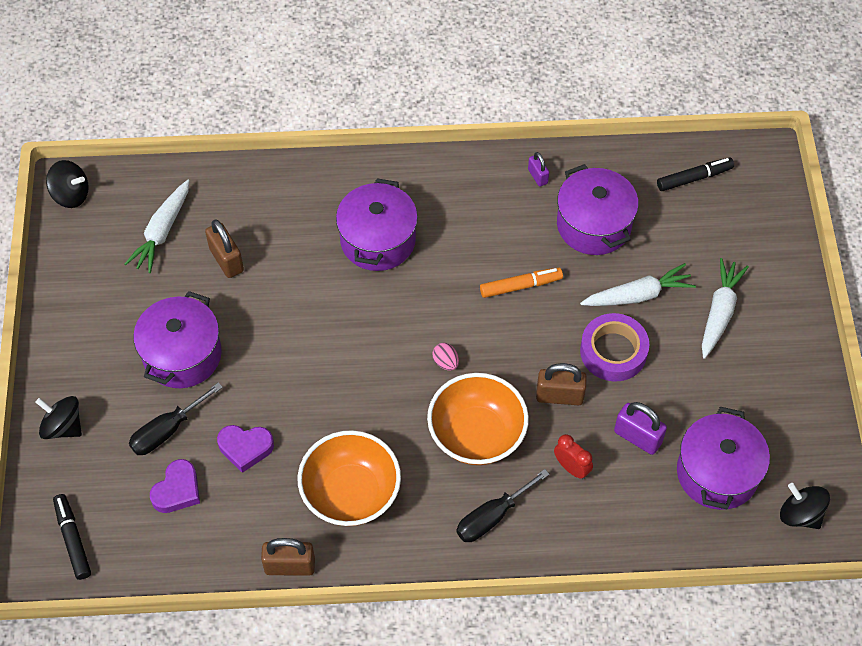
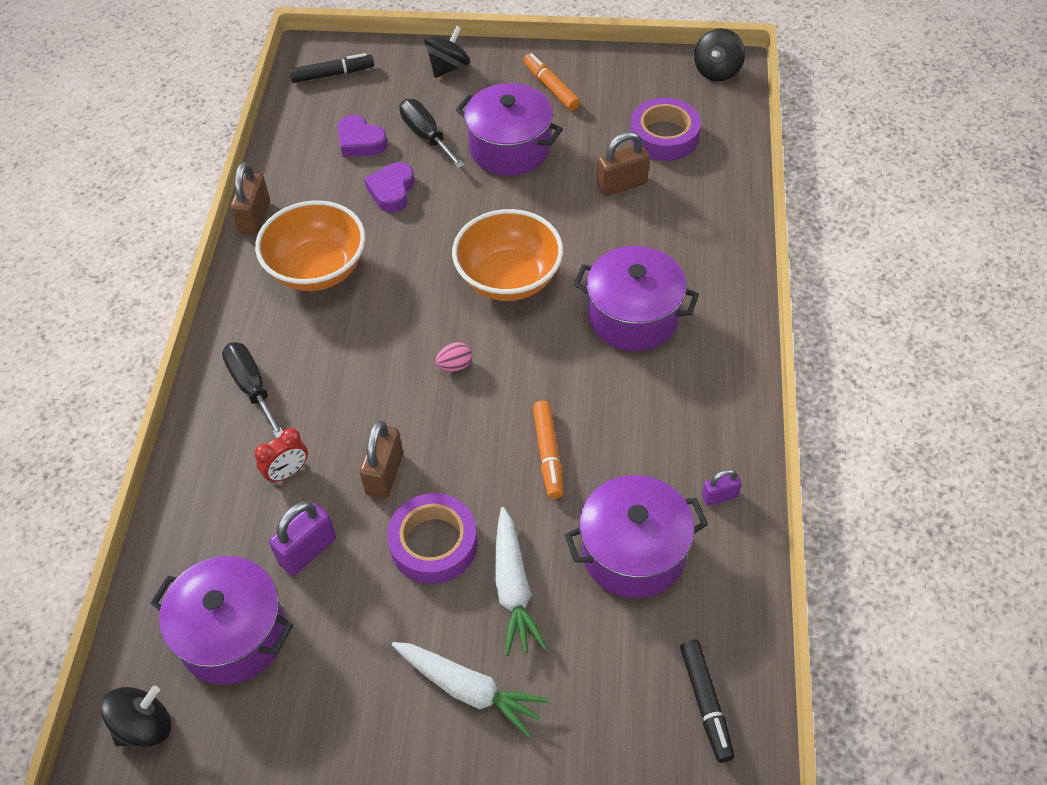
camera: 100 degrees right, 5 degrees down
(95, 330) = (551, 87): none -> orange marker
(162, 232) = (664, 136): white carrot -> purple tape
(477, 434) = (355, 385): orange bowl -> orange bowl (509, 278)

